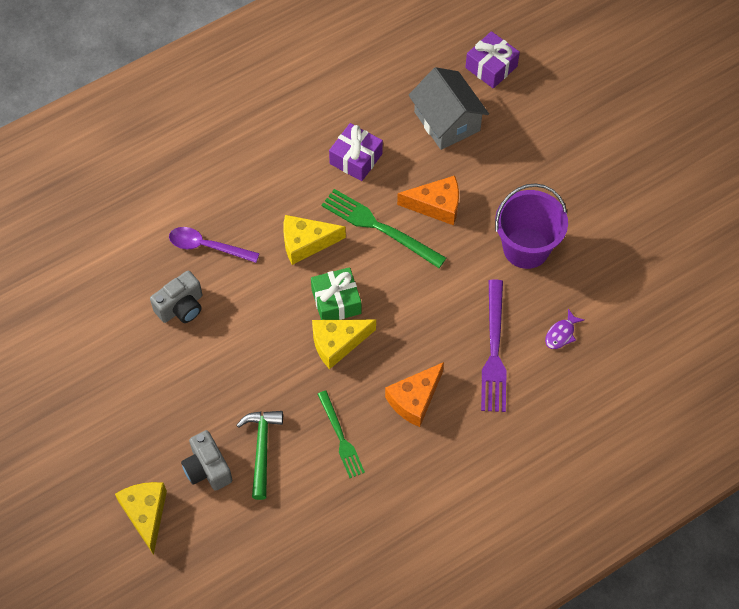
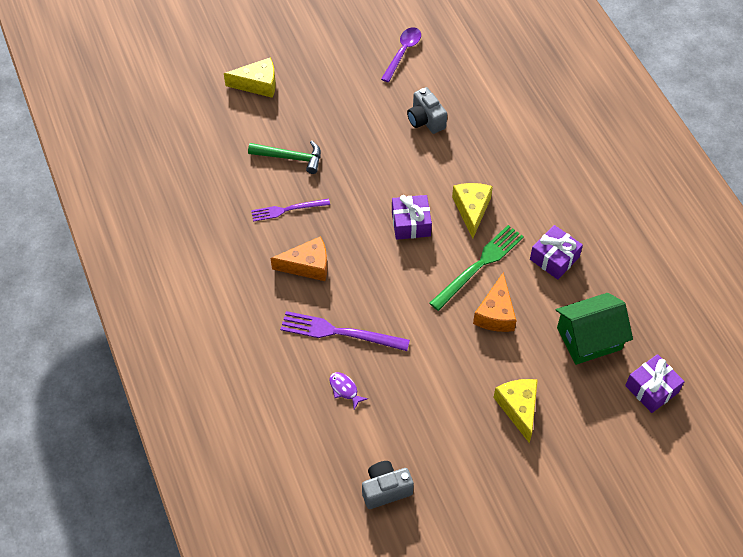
camera: 100 degrees right, 5 degrees down
(207, 246) = (479, 142): purple spoon -> purple spoon (403, 53)
(207, 468) = (283, 123): grey camera -> grey camera (385, 489)
(336, 301) = (411, 223): green gift -> purple gift
(337, 343) = (371, 219): yellow cheese -> yellow cheese (518, 408)
(340, 437) = (287, 210): green fork -> purple fork
(414, 399) = (307, 265): orange cheese -> orange cheese turned 120 degrees clockwise
(447, 121) = (589, 338): grey house -> green house
(526, 248) = (439, 378): purple bucket -> none

